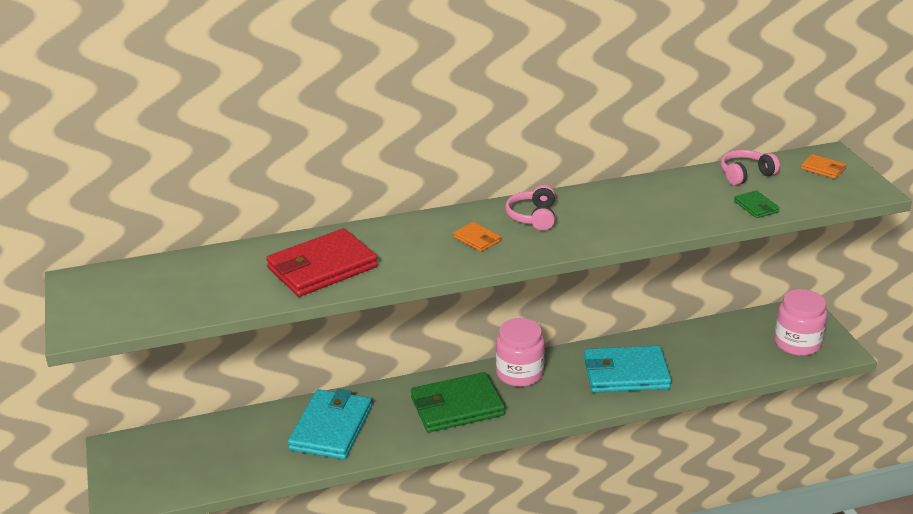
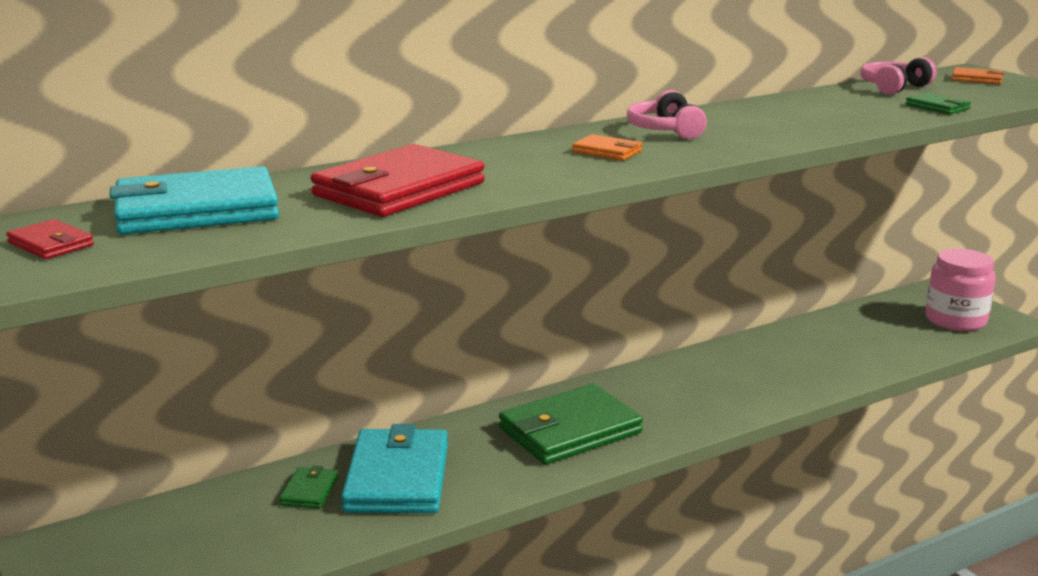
camera: 15 degrees left, 10 degrees down
(107, 299) = (51, 244): none -> red wallet
(274, 430) = (309, 491): none -> green wallet
(519, 373) = (634, 385): pink jar -> none
(626, 373) = (772, 370): turquoise wallet -> turquoise wallet (196, 210)

